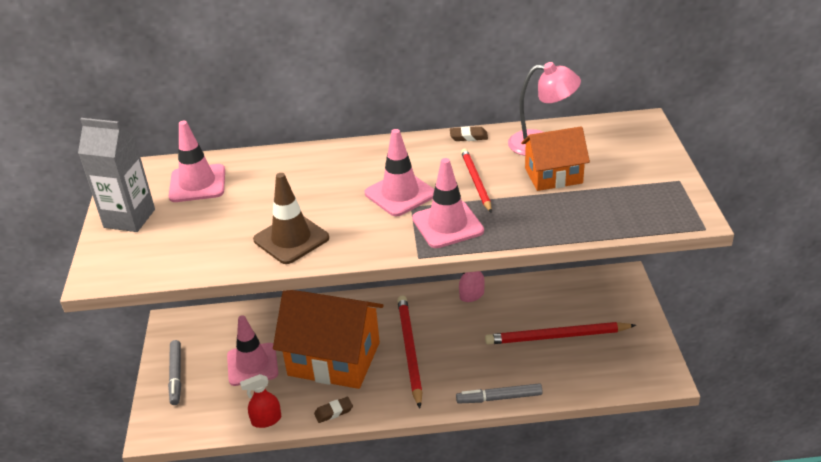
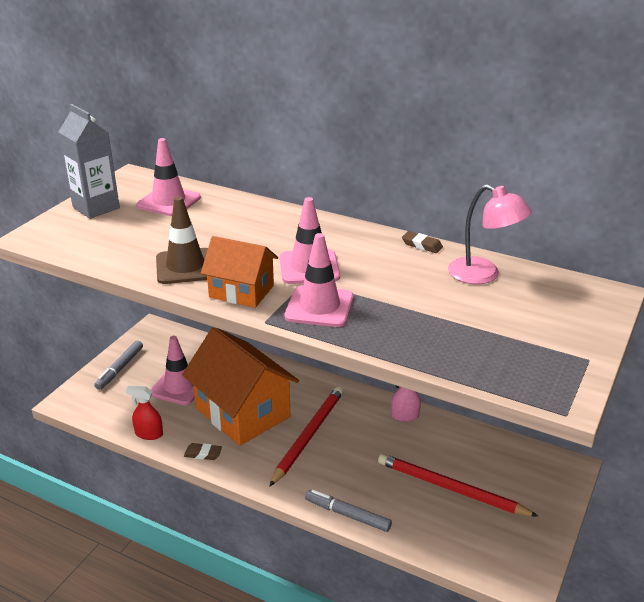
camera: 30 degrees right, 5 degrees down
(476, 182) = (385, 283): red pencil -> none
(553, 176) = (463, 305): orange house -> orange house (241, 291)

